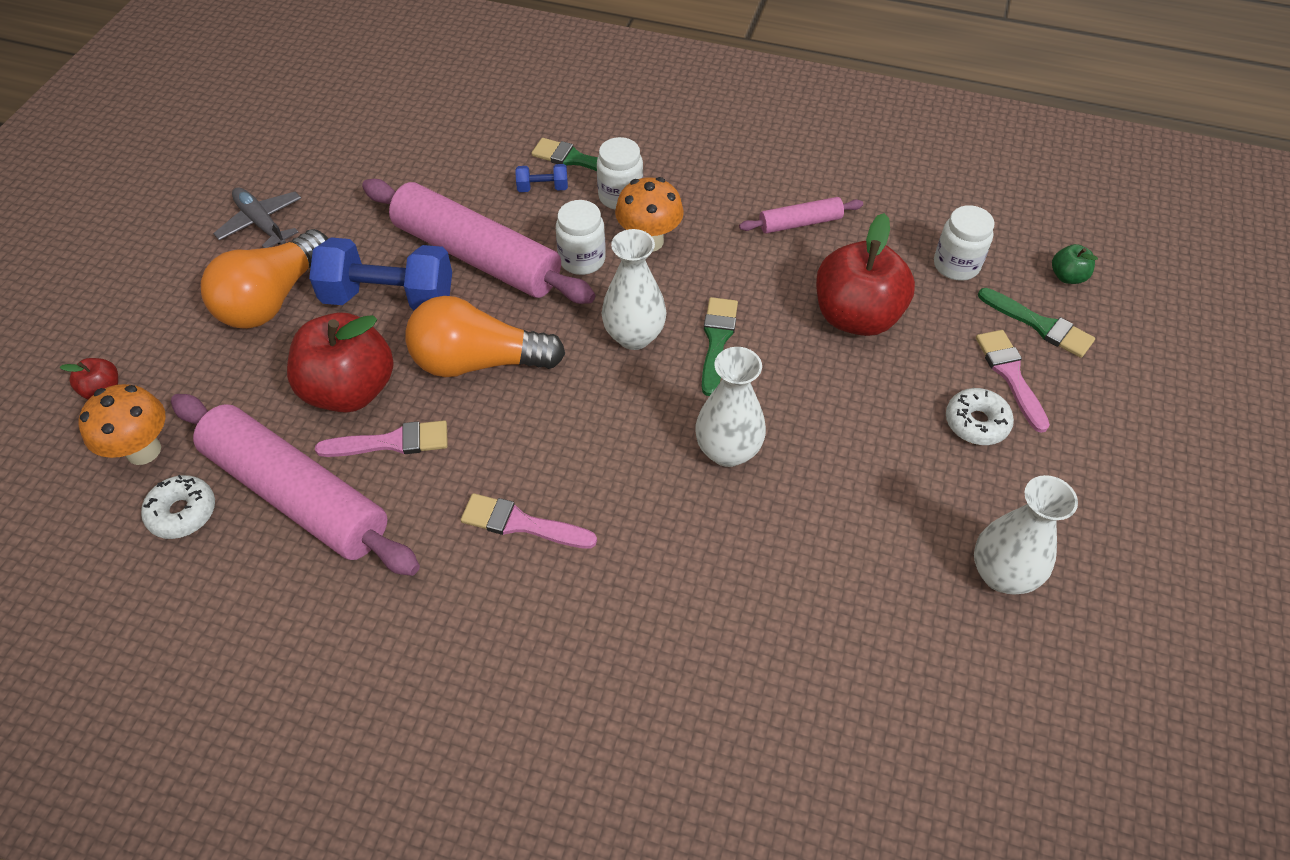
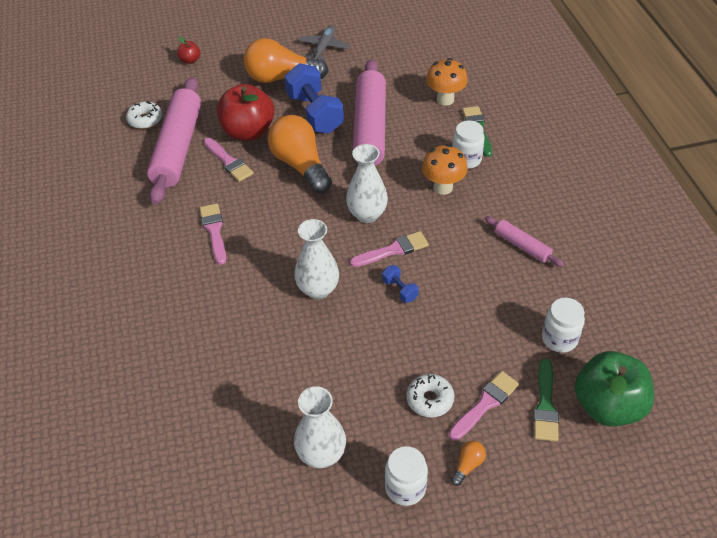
camera: 60 degrees right, 5 degrees down
(143, 450) = (168, 90): orange mushroom -> orange mushroom (445, 99)
(542, 188) = (442, 127): blue dumbbell -> blue dumbbell (400, 290)
(582, 260) = (403, 168): white jar -> white jar (405, 487)
(717, 340) = (393, 250): green brush -> pink brush
(856, 316) = (467, 305): red apple -> none
(1067, 276) = (608, 406): green apple -> green apple, size x2.29
(1087, 435) = (467, 465): none -> orange light bulb

